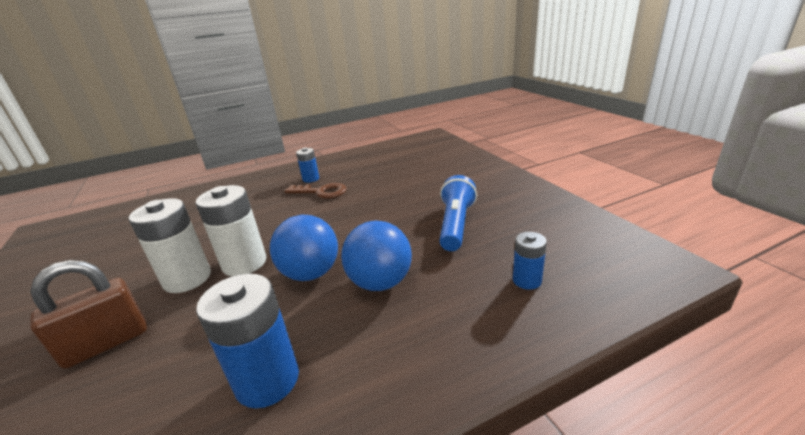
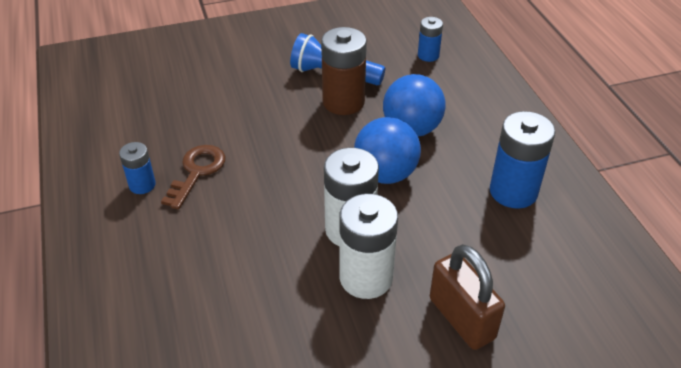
camera: 85 degrees left, 15 degrees up
(415, 236) = (343, 102): none -> brown battery

